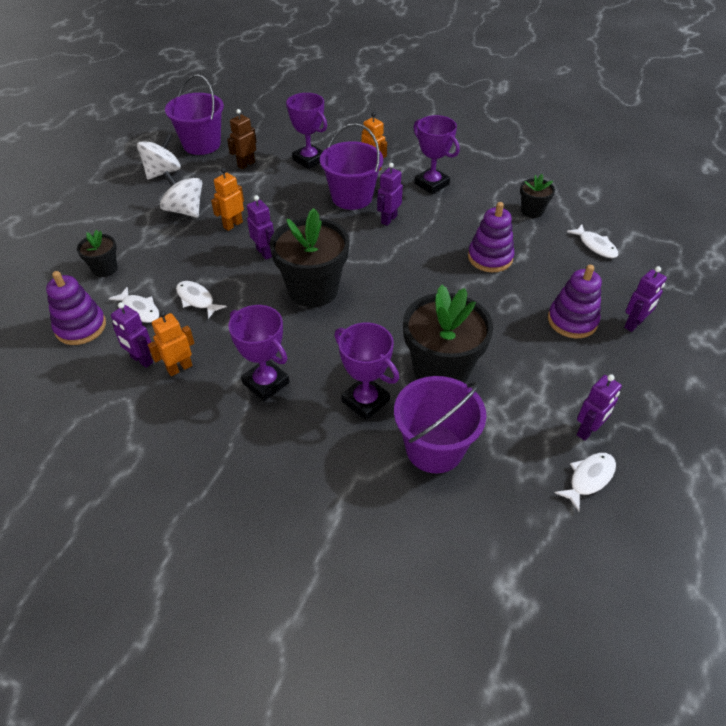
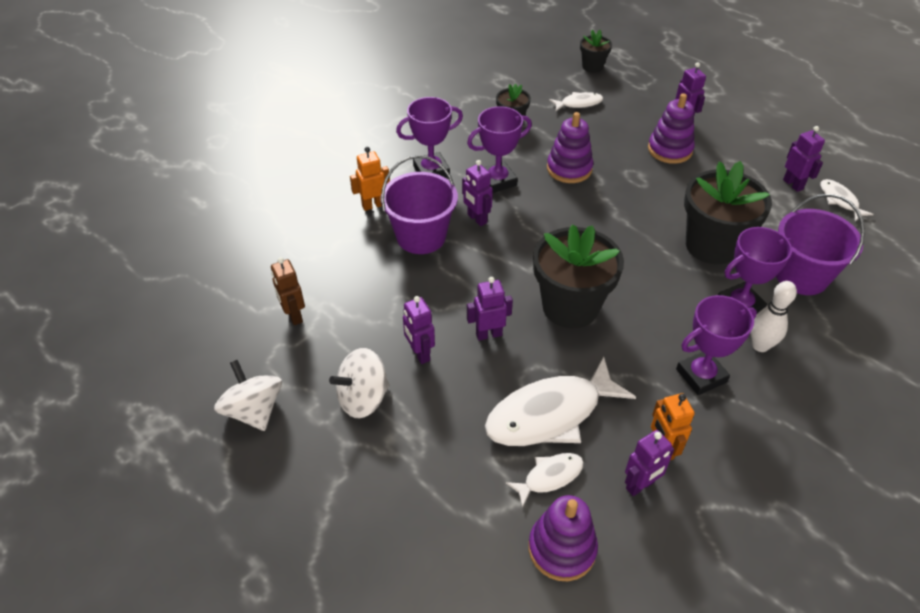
camera: 70 degrees left, 0 degrees up
(105, 269) = (450, 508): black flower pot -> black flower pot (592, 66)
(197, 299) = (550, 414): white fish -> white fish, size x2.02
(201, 144) = (211, 354): purple bucket -> none
(233, 225) = (419, 354): orange robot -> purple robot
(309, 160) = (323, 254): purple trophy -> purple trophy (497, 181)
(319, 422) = (760, 345): none -> white bowling pin

